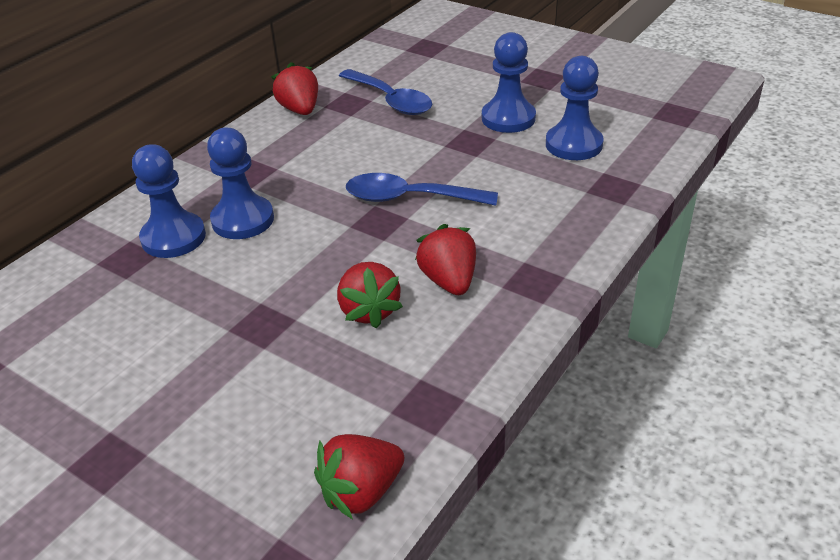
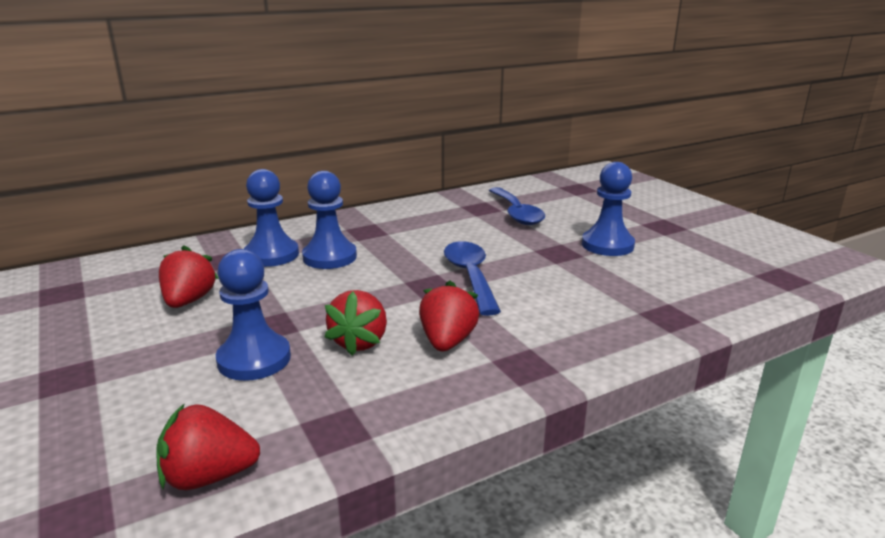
camera: 25 degrees right, 15 degrees down
(300, 110) = (440, 204): red strawberry -> red strawberry (189, 301)
(409, 198) = (470, 276): blue spoon -> blue spoon turned 45 degrees clockwise
(573, 144) = (654, 276): blue pawn -> blue pawn (254, 359)

